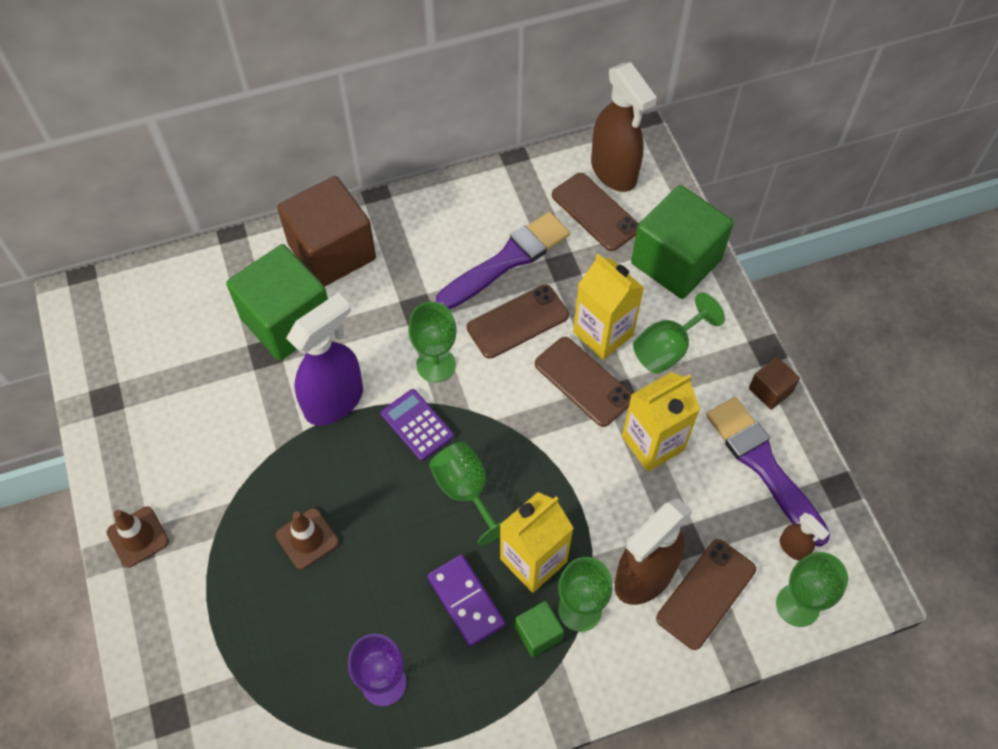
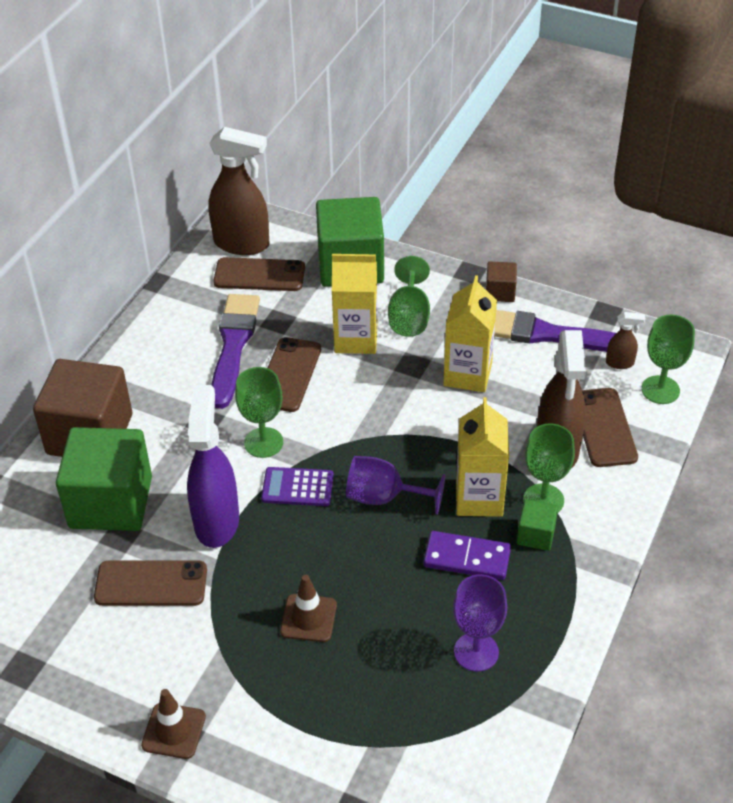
camera: 45 degrees left, 15 degrees down
(466, 491) = (383, 497): green goblet -> purple goblet
(583, 381) = (379, 375): brown phone -> brown phone (151, 584)

